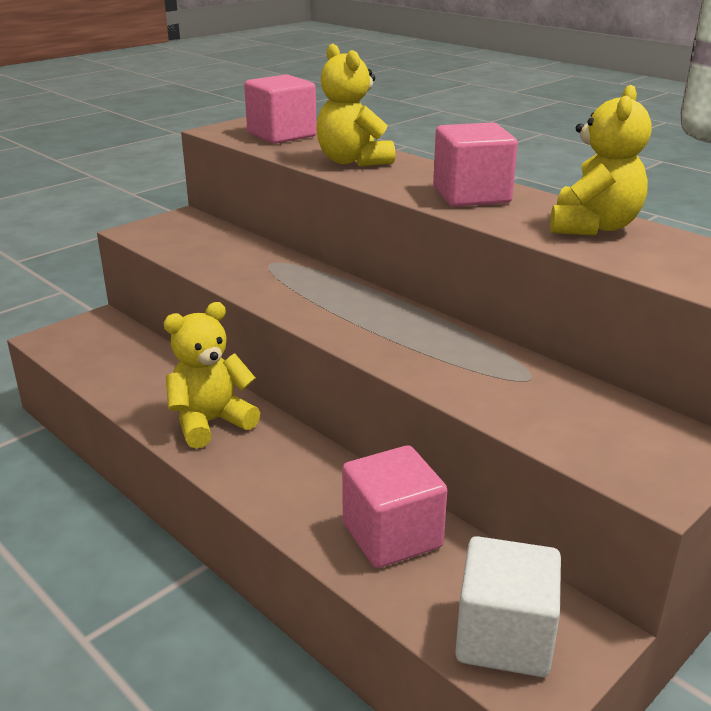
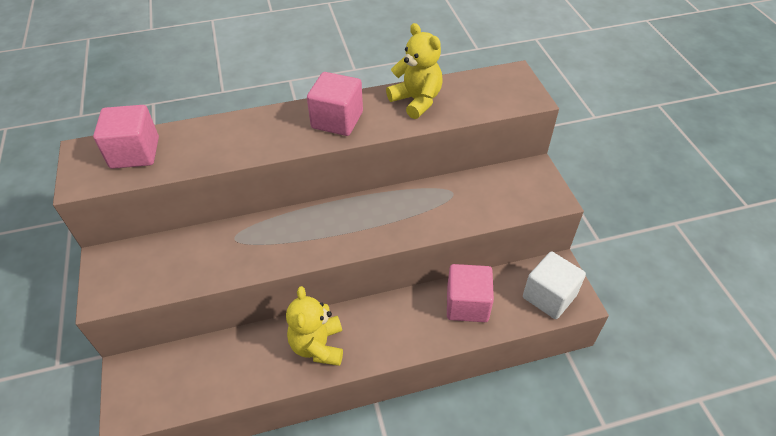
camera: 60 degrees left, 20 degrees up
(352, 161) = (230, 141): yellow teddy bear -> none

